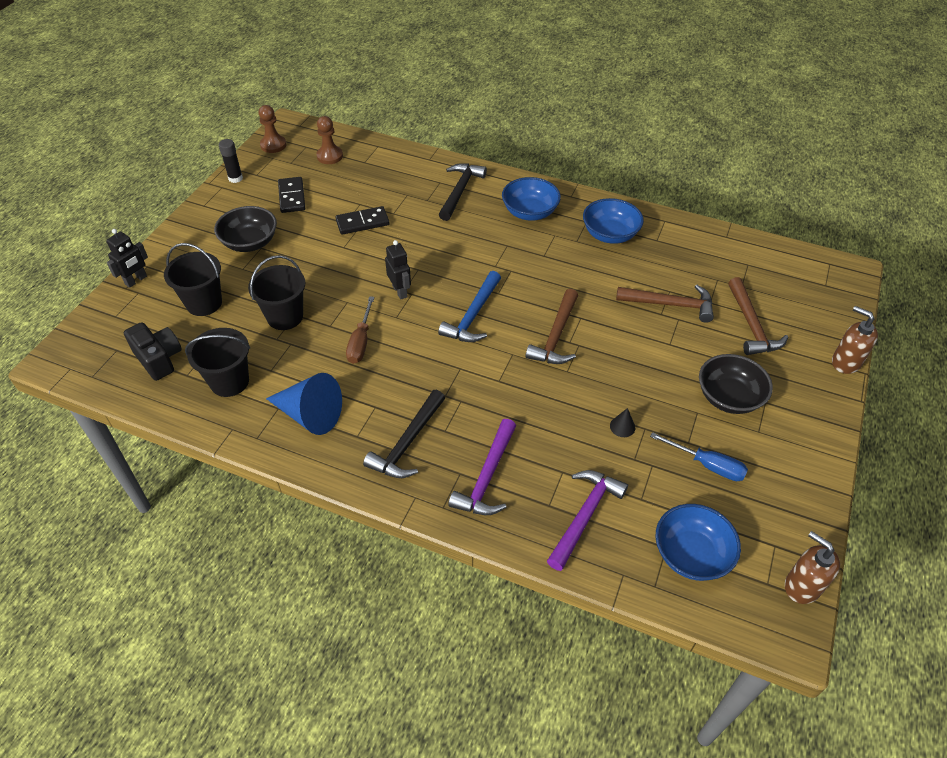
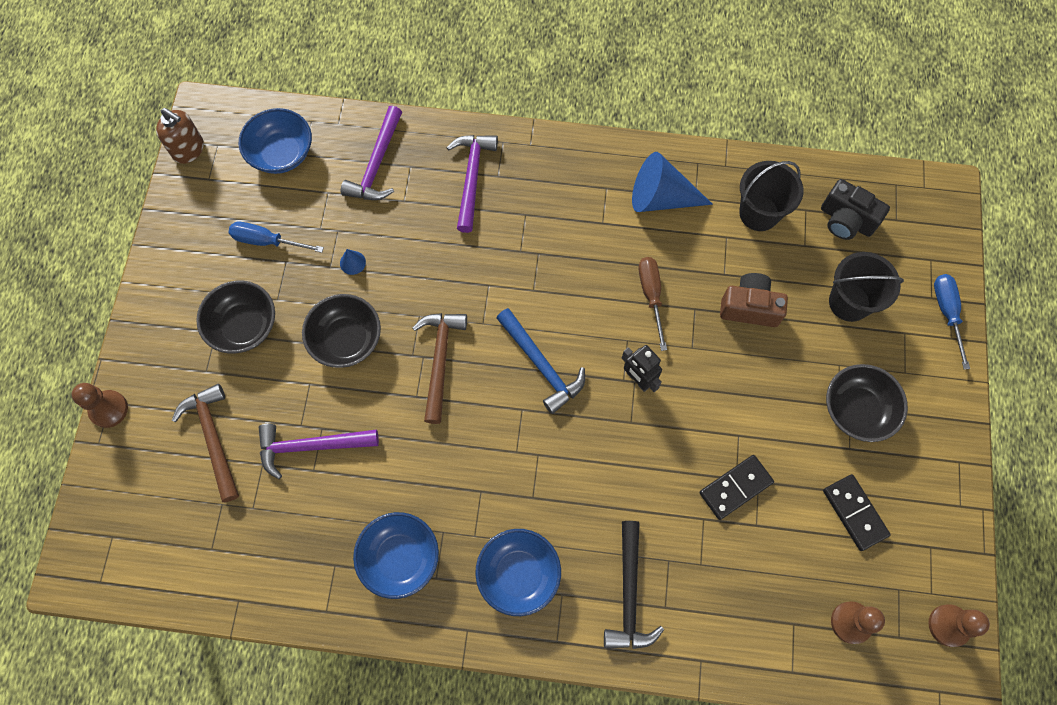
camera: 165 degrees right, 20 degrees up
(136, 280) = (947, 313): black robot -> blue screwdriver
(235, 178) = (953, 529): black glue stick -> none
(285, 317) = (749, 307): black bucket -> brown camera
(407, 443) = (556, 192): black hammer -> none
(473, 316) = (541, 365): blue hammer -> blue hammer turned 135 degrees clockwise
(622, 426) = (352, 262): black cone -> blue cone
(635, 367) = (346, 340): none -> black bowl
(670, 305) = (311, 446): brown hammer -> purple hammer
(845, 362) = (109, 409): brown soap dispenser -> brown pawn

